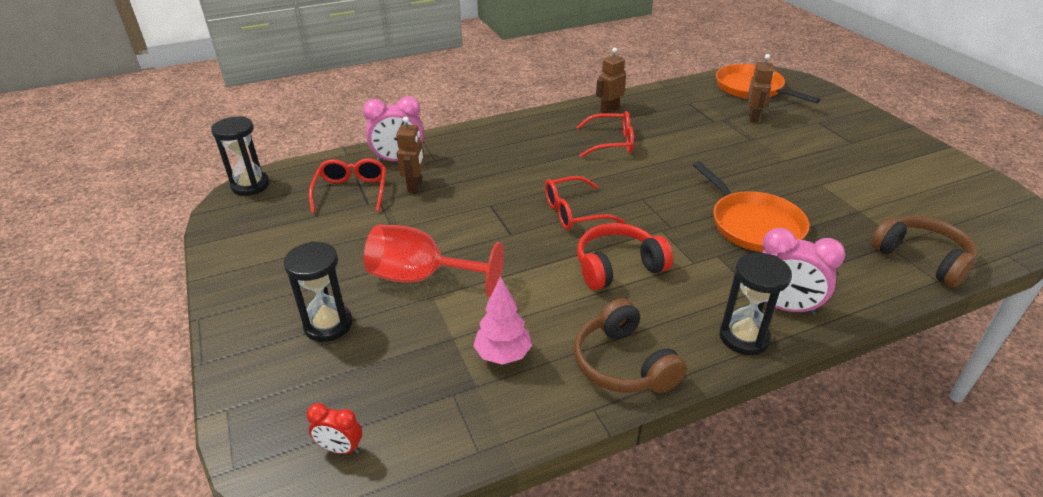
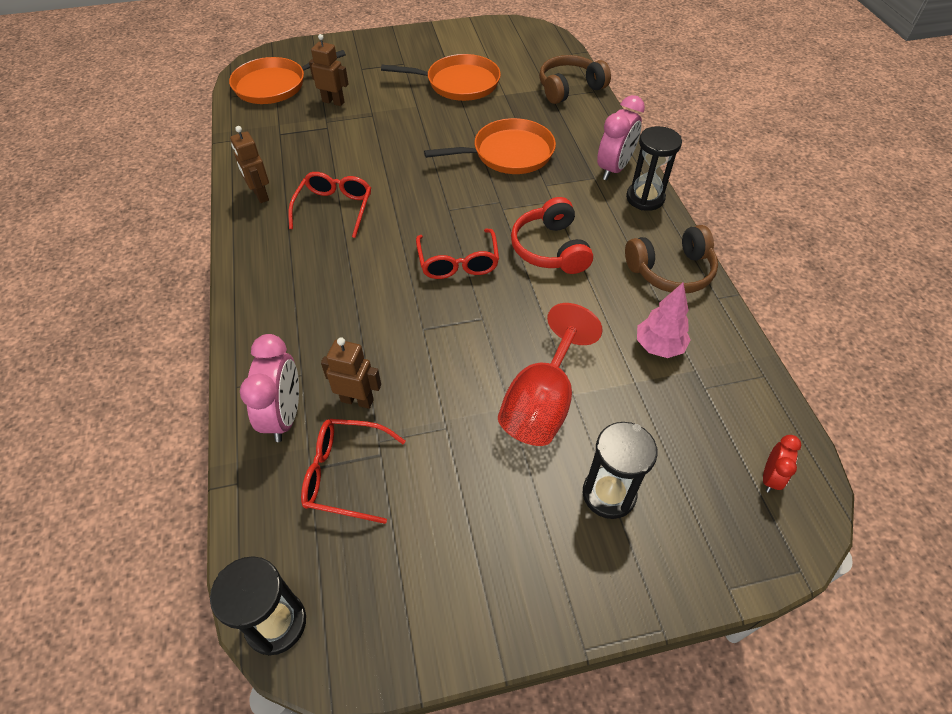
camera: 80 degrees left, 15 degrees up
(850, 179) = (459, 83): none -> orange pan

